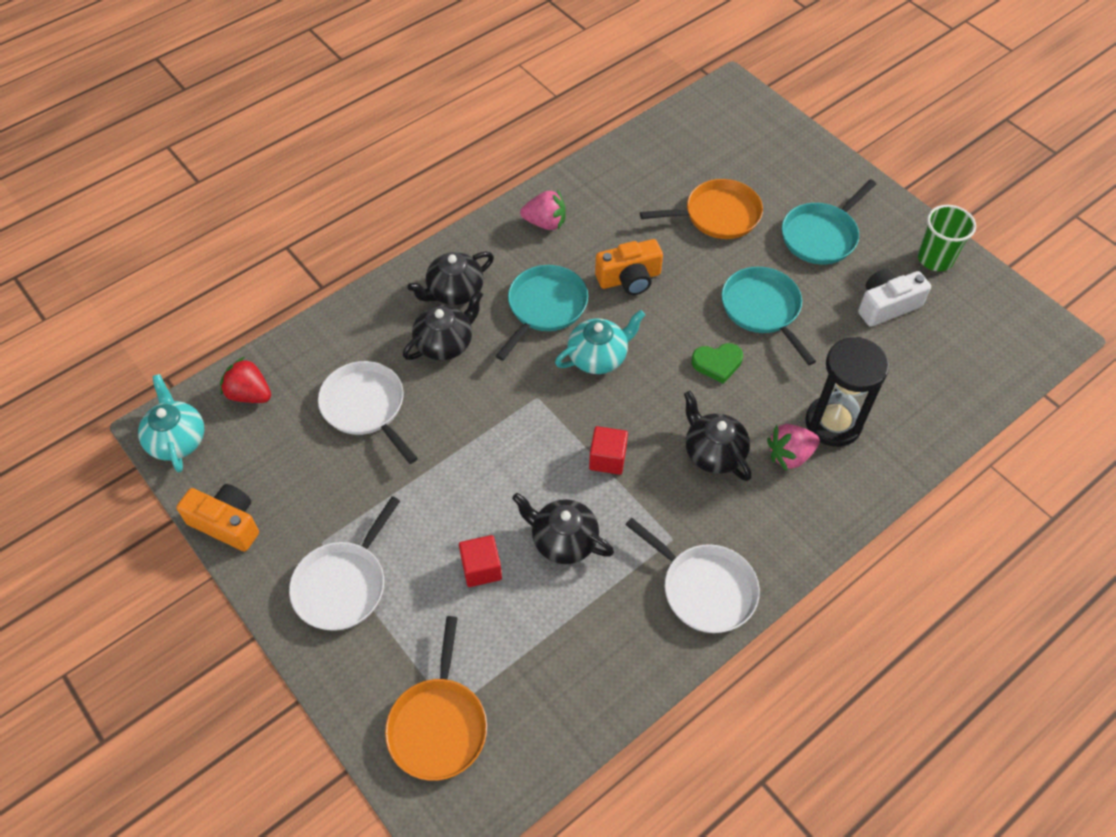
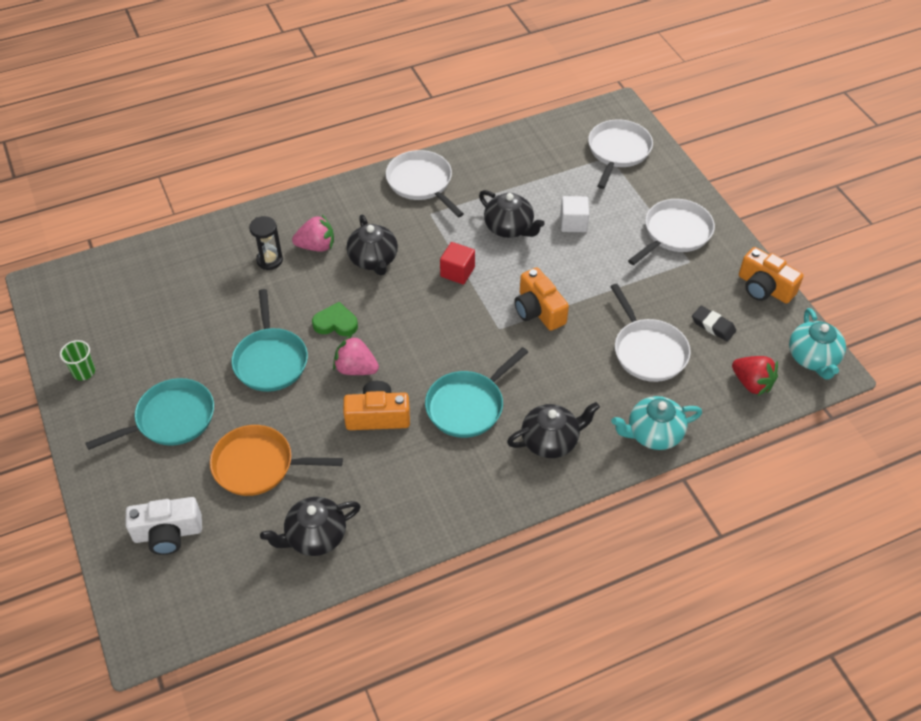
camera: 165 degrees left, 5 degrees down
(292, 455) = (713, 326): none -> black eraser
(438, 725) = (618, 151): orange pan -> white pan
(445, 343) = (569, 392): black teapot -> black teapot (315, 536)
(481, 568) = (573, 223): red cube -> white cube
(498, 429) = (538, 310): none -> orange camera
(545, 223) = (438, 498): pink strawberry -> pink strawberry (356, 369)
(598, 357) = (435, 350): turquoise teapot -> turquoise teapot (653, 434)
(833, 423) = (269, 260): black hourglass -> black hourglass, size x0.57
(886, 306) = (160, 339): white camera -> white camera (168, 533)
(935, 259) = (84, 372): green cup -> green cup, size x0.64

